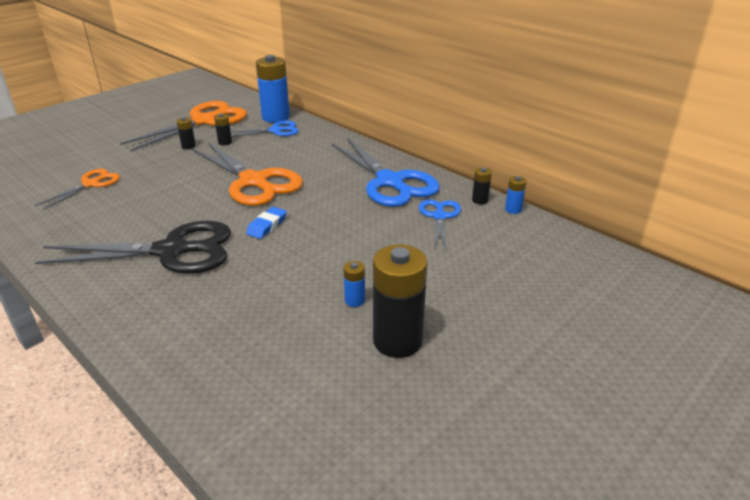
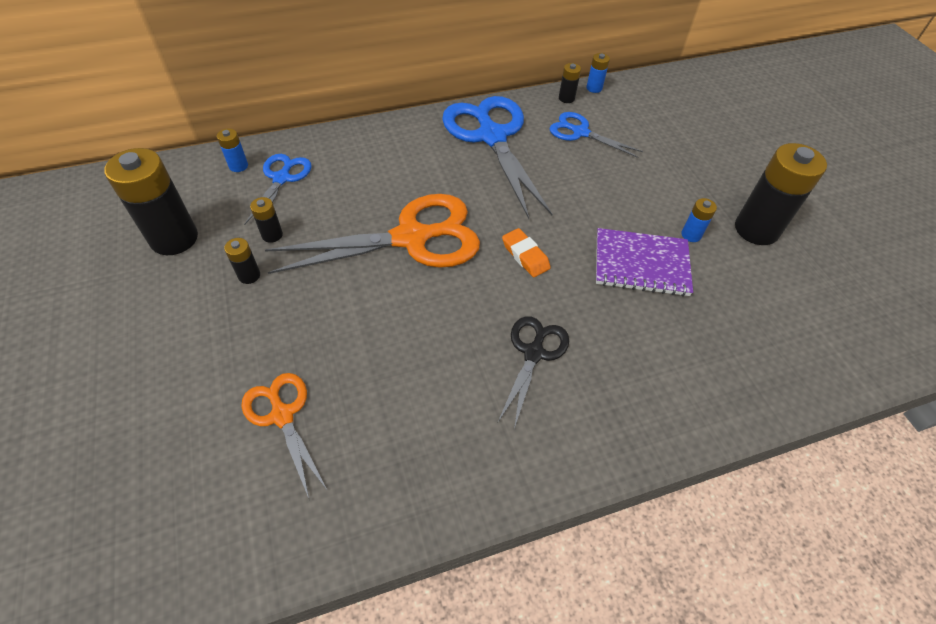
camera: 65 degrees left, 20 degrees up
(171, 251) = (534, 353): black scissors -> black scissors, size x0.54
(204, 121) = (174, 238): orange scissors -> black battery
(267, 226) = (525, 255): blue eraser -> orange eraser
(276, 117) = (238, 166): blue battery -> blue battery, size x0.45
(295, 280) = (641, 264): none -> purple notebook
(390, 182) = (492, 136): blue scissors -> blue scissors turned 105 degrees counterclockwise

